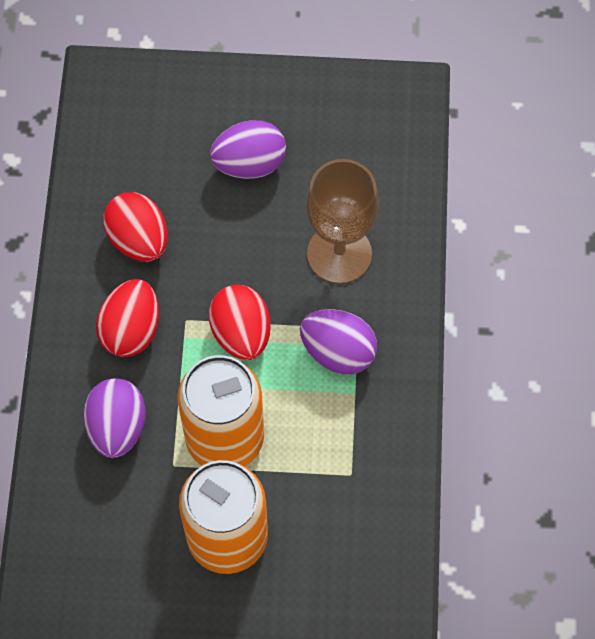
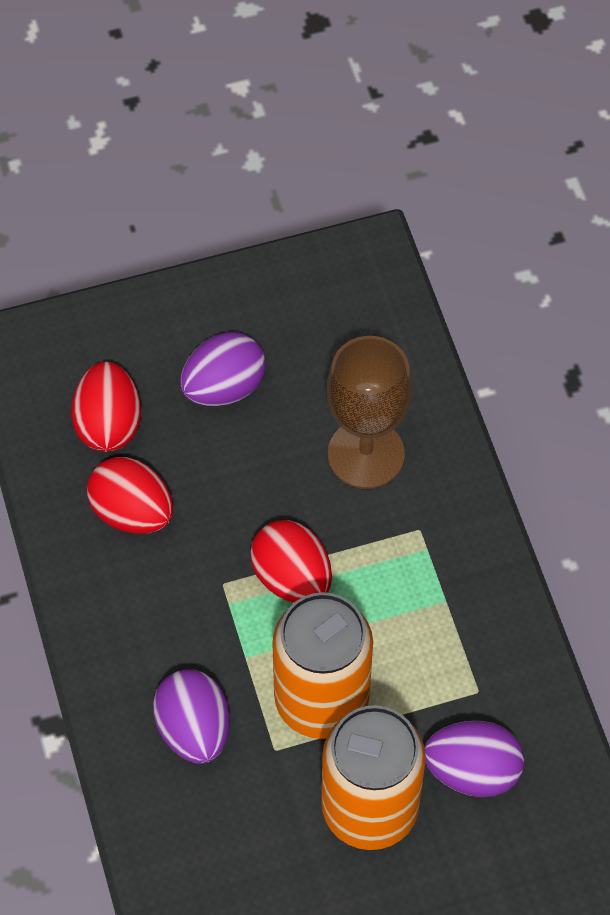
camera: 20 degrees left, 5 degrees down
(131, 330) = (165, 615): red egg -> red egg (109, 424)
(338, 352) = (408, 562): purple egg -> purple egg (472, 771)

